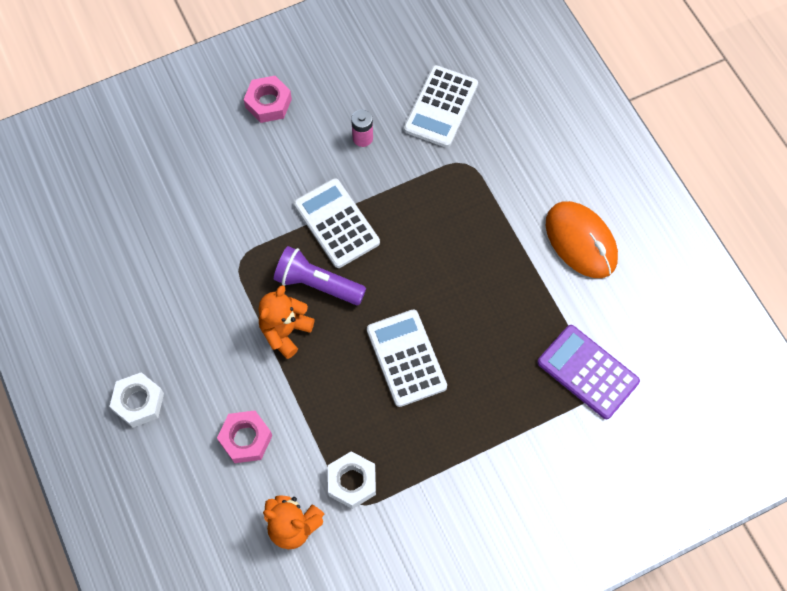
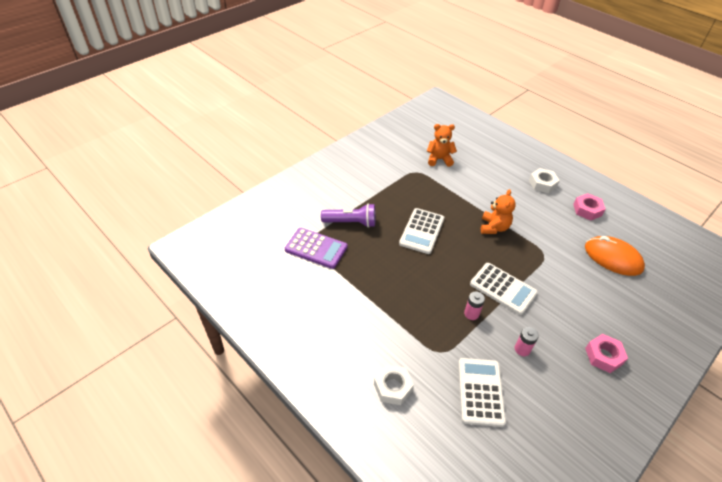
camera: 160 degrees right, 20 degrees down
(245, 439) = (482, 182): pink nut -> pink nut (587, 210)
(317, 284) = (492, 253): purple flashlight -> purple flashlight (351, 222)
(352, 482) = (421, 178): white nut -> white nut (393, 387)
(401, 200) = (471, 314): none -> pink battery
(406, 358) = (421, 231): white calculator -> white calculator turned 60 degrees clockwise
(581, 241) = (340, 320): orange mouse -> orange mouse (612, 258)

